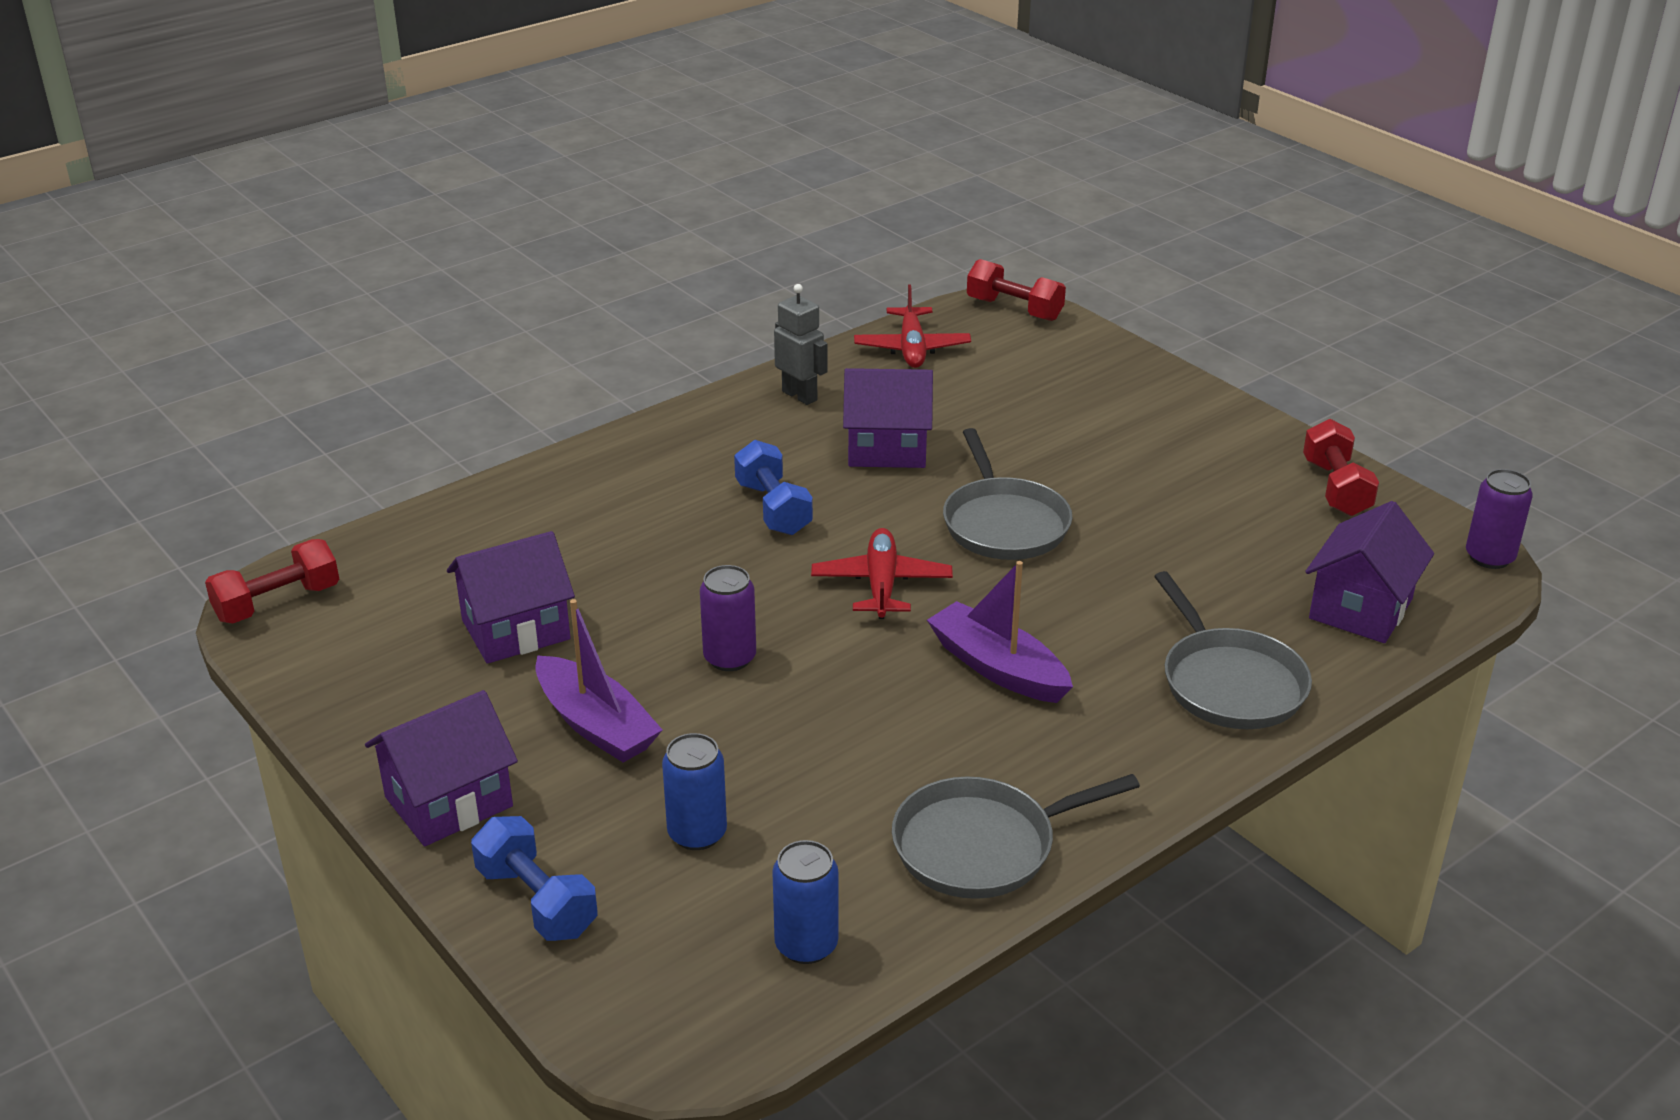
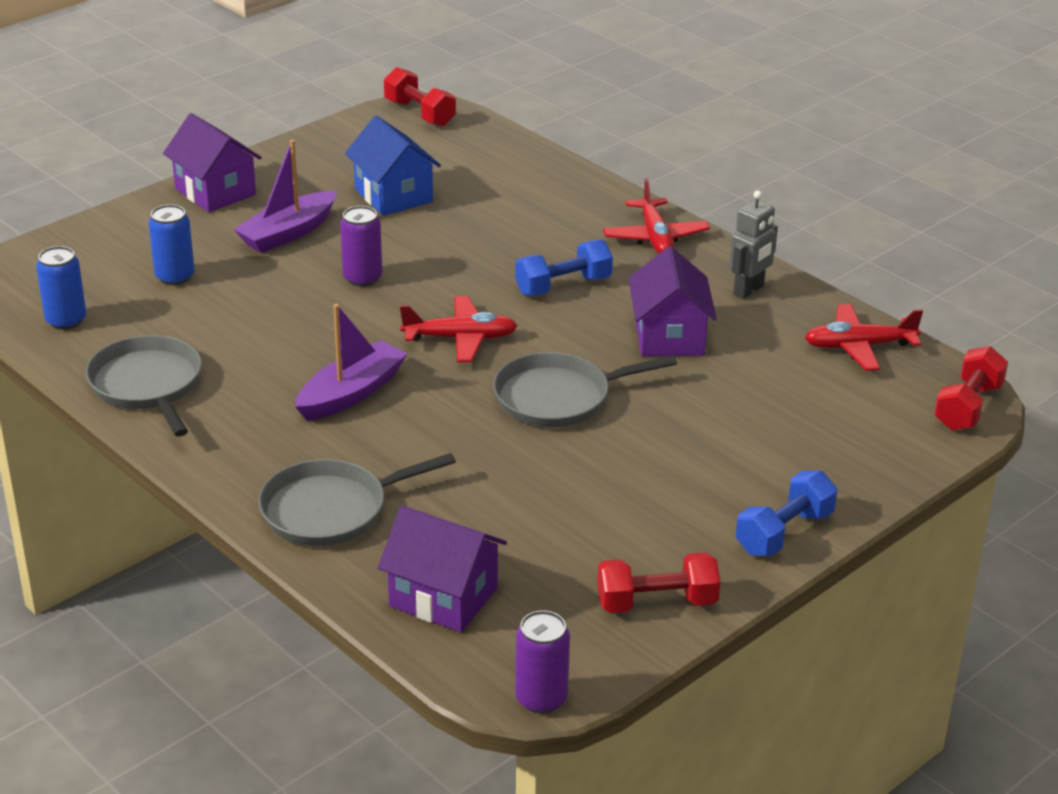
camera: 85 degrees right, 0 degrees up
(516, 630) = (393, 195): purple house -> blue house
(537, 901) = (122, 228): blue dumbbell -> blue dumbbell (784, 533)
(676, 442) = (655, 237): none -> red plane

